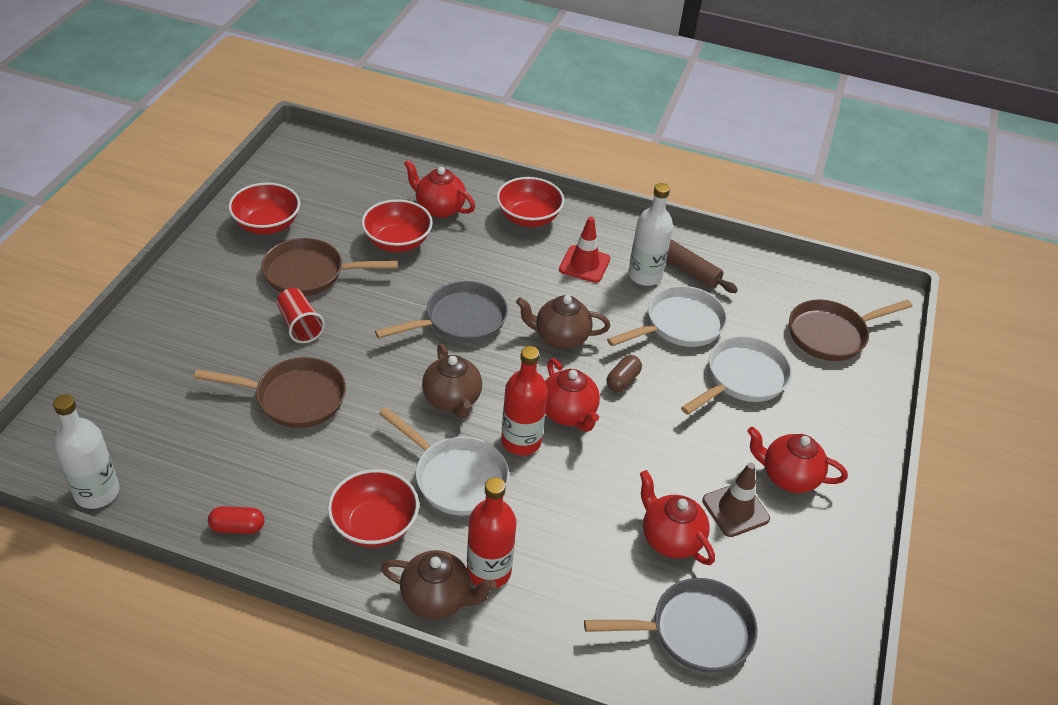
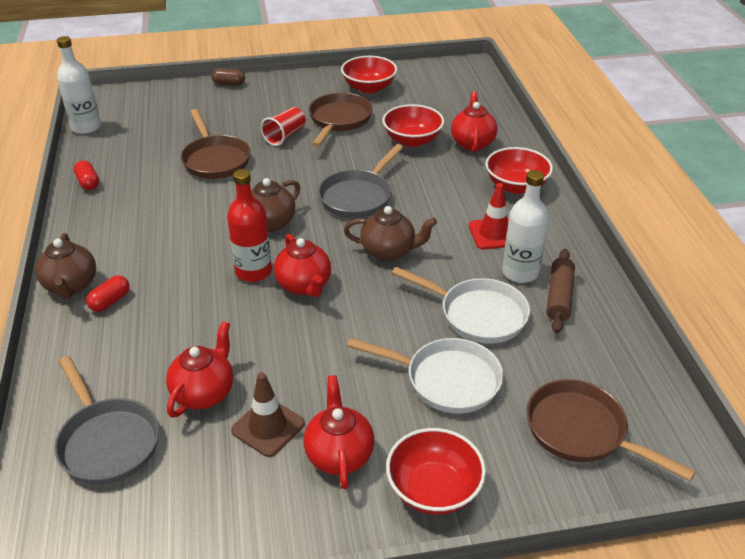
camera: 65 degrees right, 5 degrees down
(310, 274) = (339, 120): brown pan -> brown pan turned 45 degrees clockwise
(374, 525) = (123, 234): red bowl -> red bowl (433, 489)
(456, 477) = (192, 253): white pan -> none
(460, 320) = (358, 197): grey pan -> grey pan turned 90 degrees clockwise
(489, 571) = (110, 301): red bottle -> red capsule
(560, 337) = (389, 251): brown teapot -> brown teapot turned 120 degrees clockwise
(568, 414) = (304, 285): red teapot -> red teapot turned 60 degrees counterclockwise
(622, 380) = (370, 303): brown capsule -> brown capsule (229, 84)

